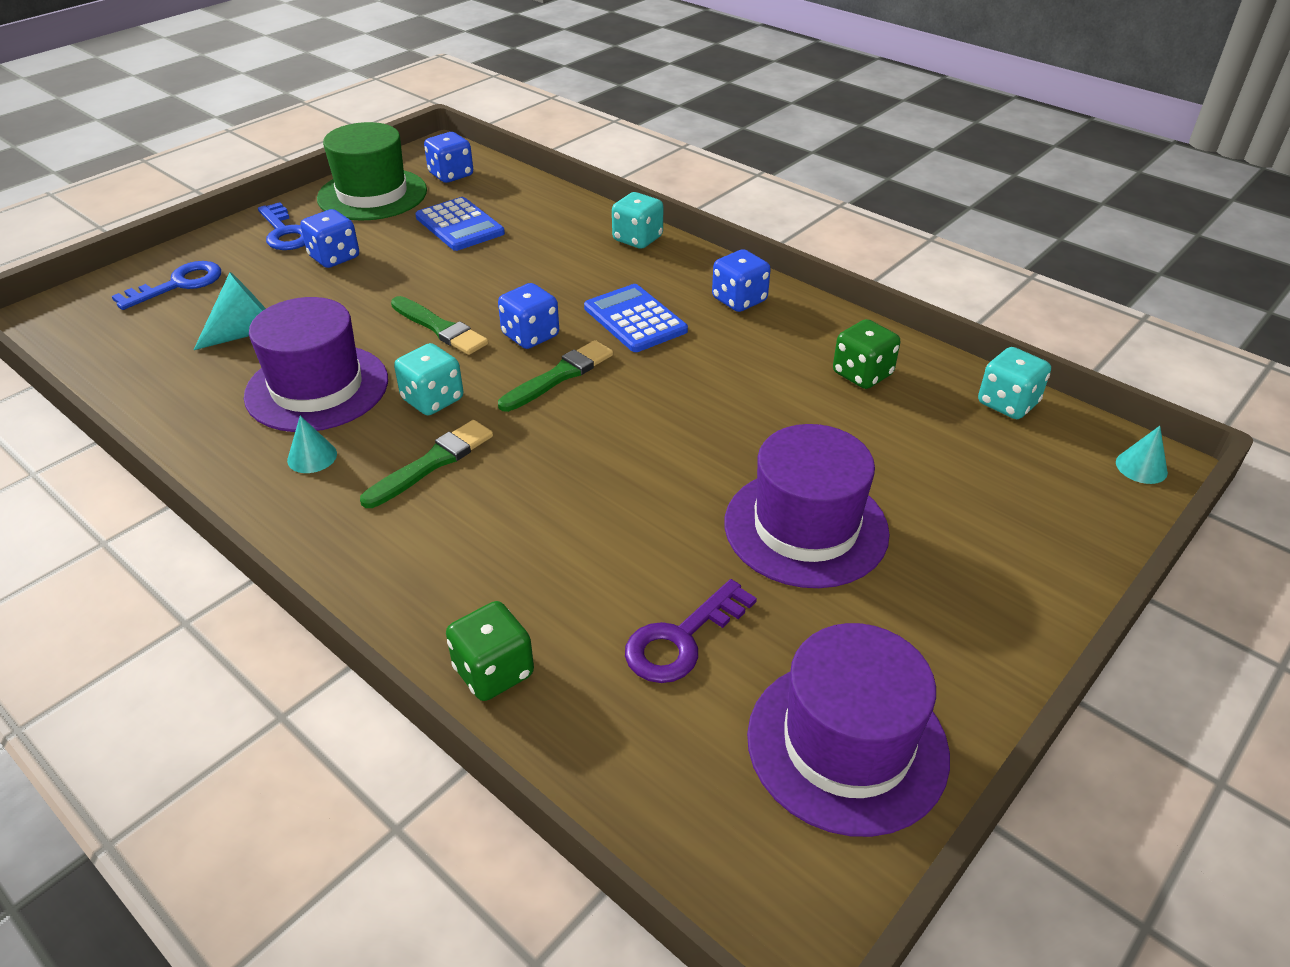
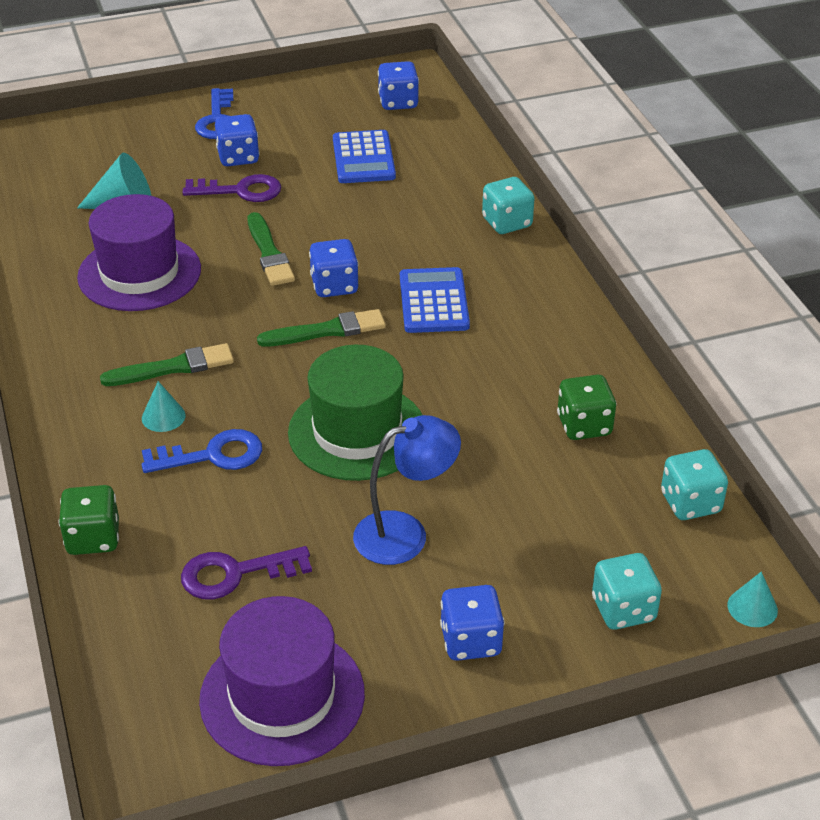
camera: 30 degrees right, 0 degrees up
(179, 284) = (105, 144): blue key -> blue key (213, 455)
(312, 457) = (95, 329): turquoise cone -> turquoise cone (163, 416)
(362, 284) = (241, 191): none -> purple key
(372, 194) = (315, 103): green hat -> green hat (357, 432)
(432, 400) = (214, 315): turquoise dice -> turquoise dice (623, 609)
(739, 300) = (542, 315): blue dice -> blue dice (471, 641)
(806, 527) = (405, 533): purple hat -> blue lamp

